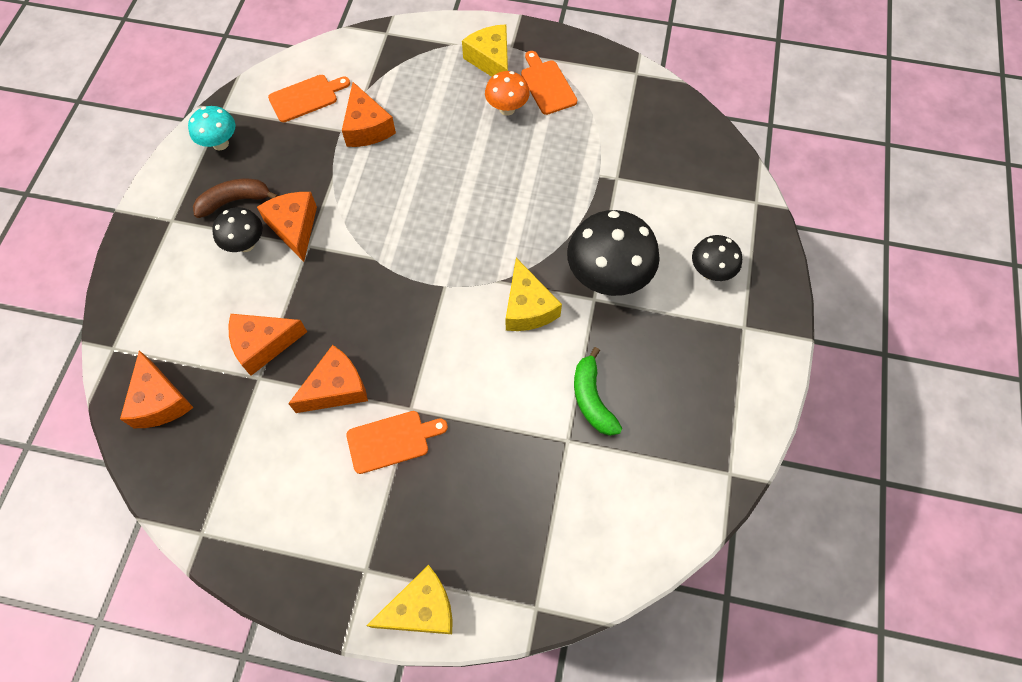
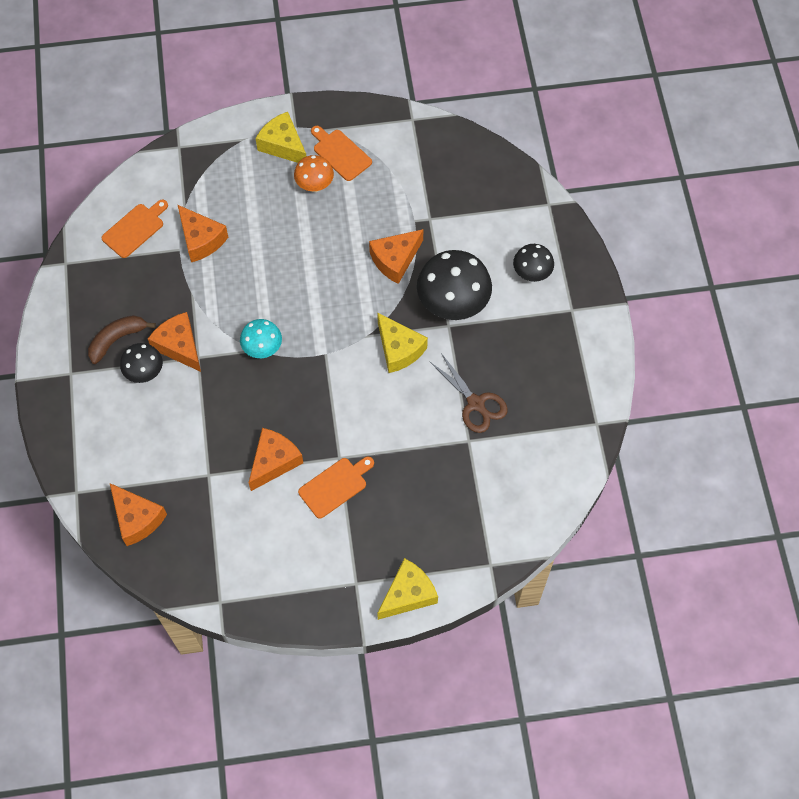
camera: 20 degrees left, 0 degrees up
(220, 143) = (79, 294): turquoise mushroom -> turquoise mushroom (262, 349)
(263, 345) = (199, 448): orange cheese -> orange cheese (395, 260)
(592, 399) = (475, 403): green banana -> brown scissors

